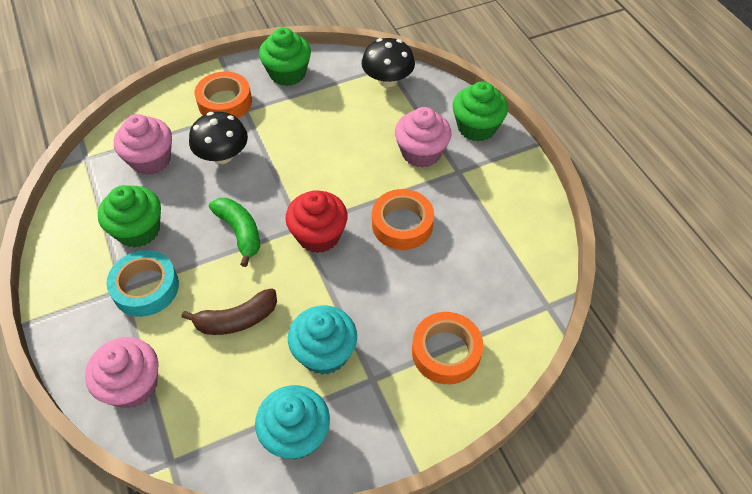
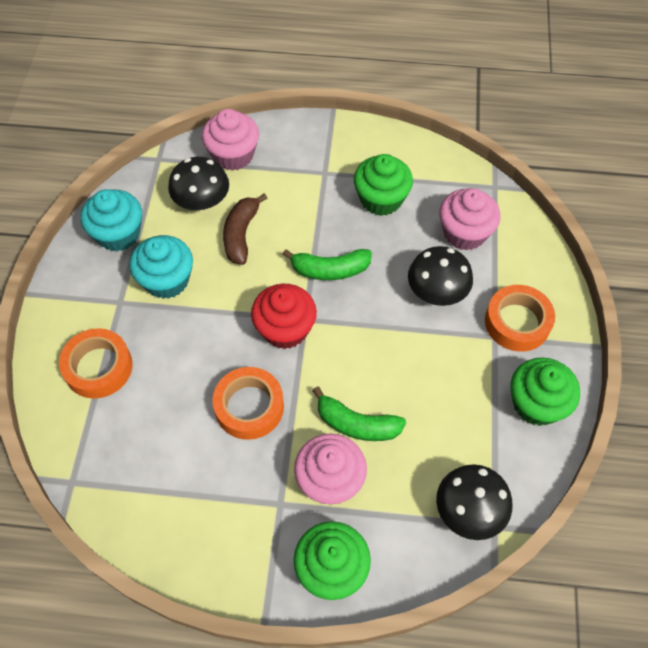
camera: 120 degrees right, 5 degrees up
(146, 288) = (315, 187): turquoise tape -> none
(212, 378) = (202, 201): none -> black mushroom
(369, 156) = (356, 424): none -> green banana

